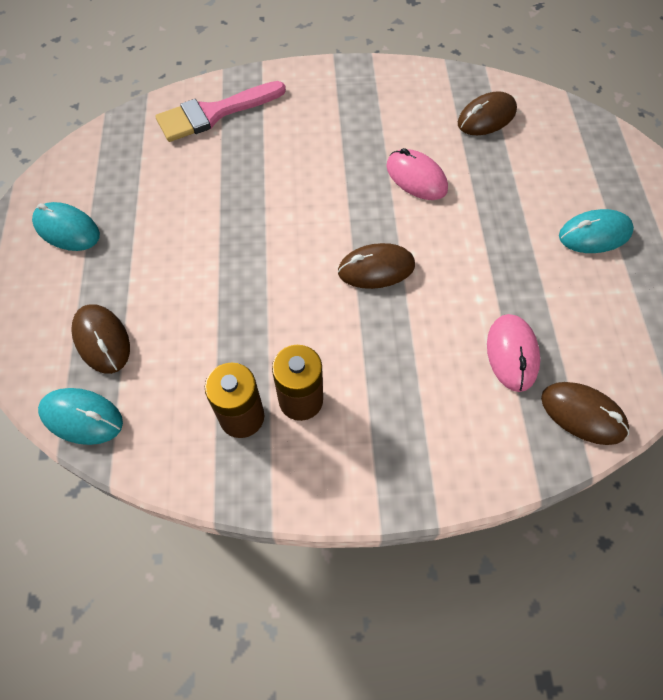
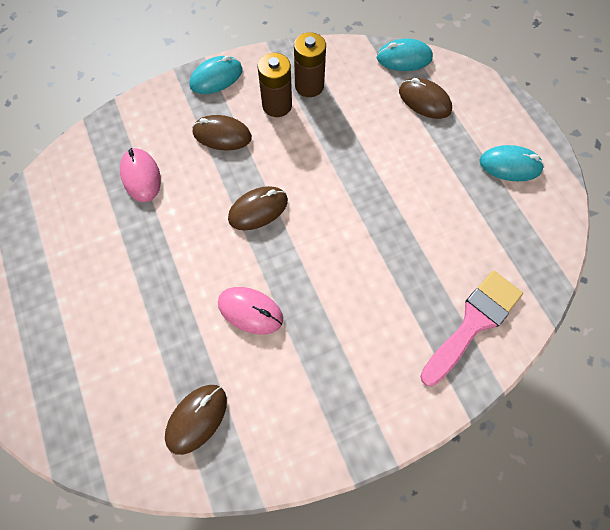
camera: 160 degrees right, 5 degrees up
(582, 414) = (88, 151): brown mouse -> brown mouse (222, 135)
(594, 234) = (78, 302): turquoise mouse -> turquoise mouse (216, 78)

